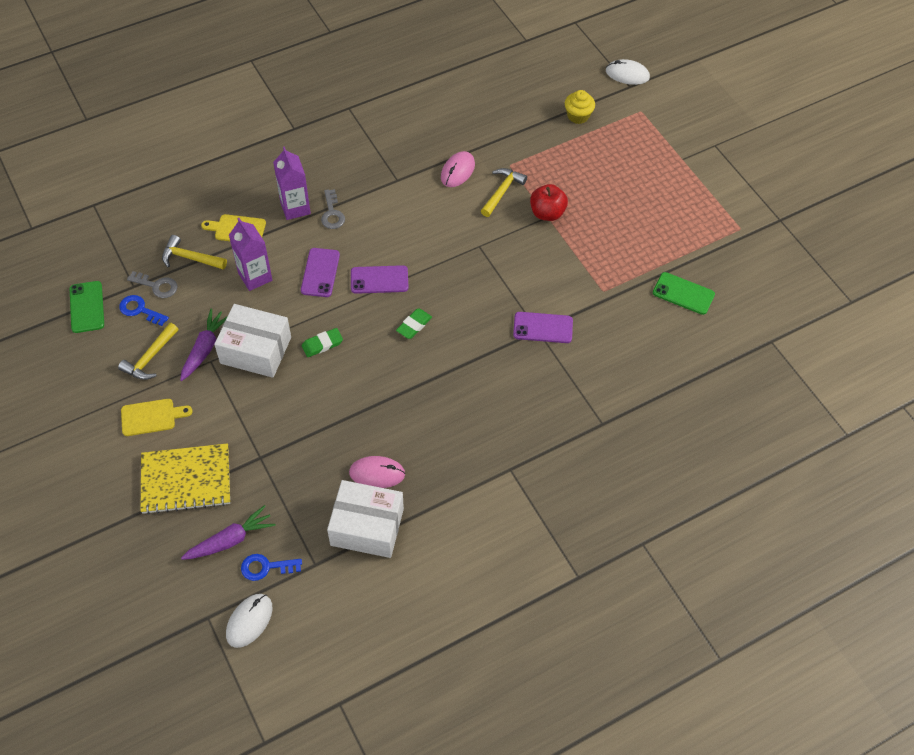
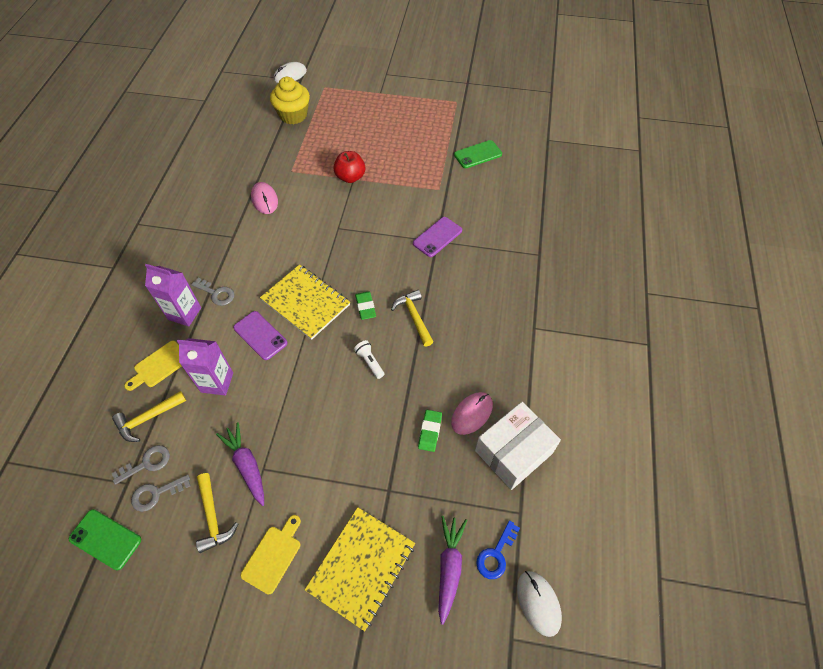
camera: 50 degrees left, 0 degrees up
(140, 310) = (156, 494): blue key -> grey key
(256, 350) = (285, 427): white box -> none
(322, 344) = (325, 376): green eraser -> green eraser (430, 431)
(362, 366) = (370, 362): none -> white flashlight
(379, 280) = (306, 302): purple phone -> yellow notebook
(502, 191) = (308, 188): yellow hammer -> yellow hammer (414, 317)
(578, 116) = (293, 115): yellow cupcake -> yellow cupcake, size x1.54

